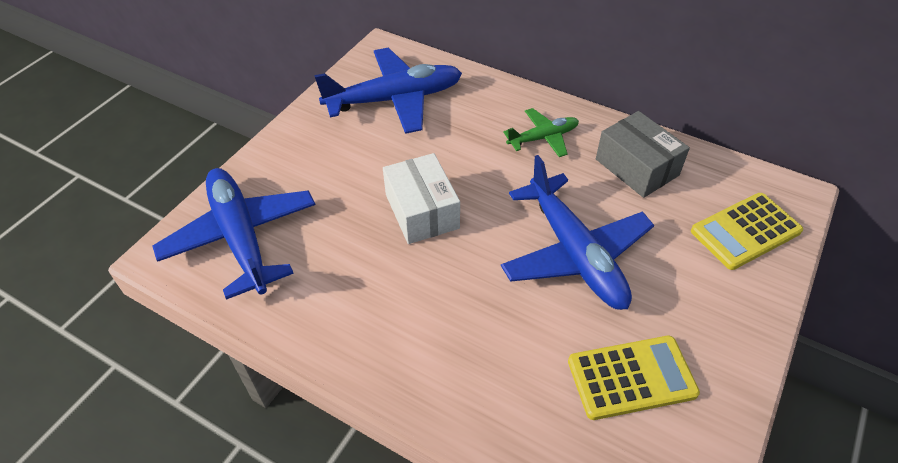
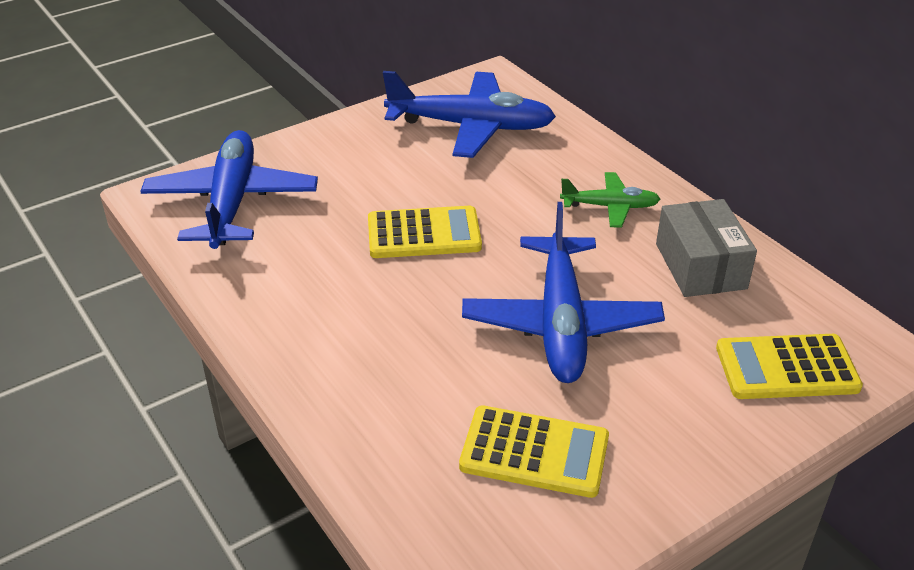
camera: 25 degrees right, 10 degrees down
(422, 211) = (424, 234): white box -> yellow calculator

